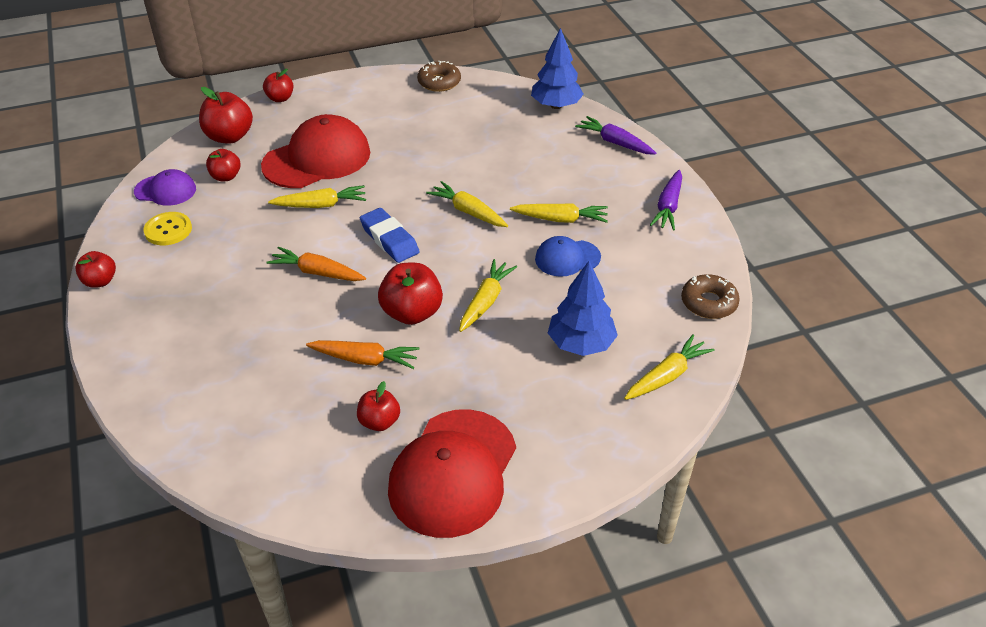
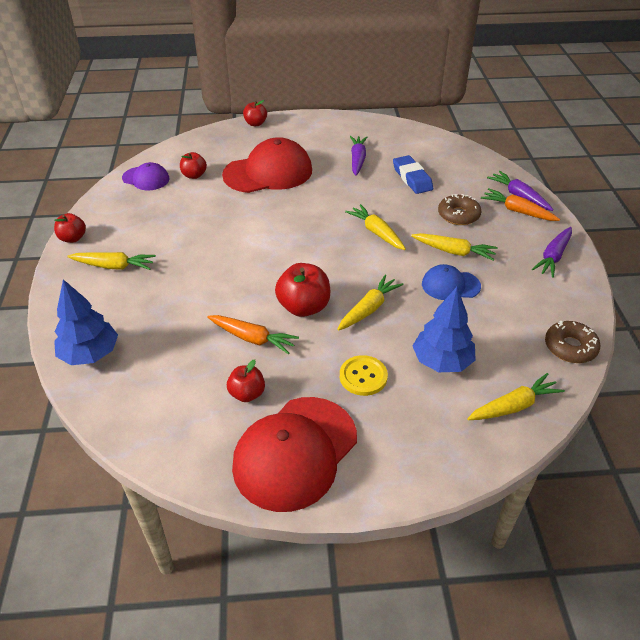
camera: 15 degrees right, 0 degrees up
(168, 230) = (137, 208): yellow button -> yellow button (363, 376)
(229, 137) = (207, 146): red apple -> none
(317, 272) = (238, 260): orange carrot -> orange carrot (517, 211)
(321, 205) = (259, 208): yellow carrot -> yellow carrot (114, 266)
(389, 239) = (305, 244): blue eraser -> blue eraser (412, 178)
(420, 127) = (357, 160): none -> purple carrot
(439, 82) = (384, 128): brown donut -> brown donut (458, 215)
(556, 105) = (476, 159): blue tree -> blue tree (90, 354)

